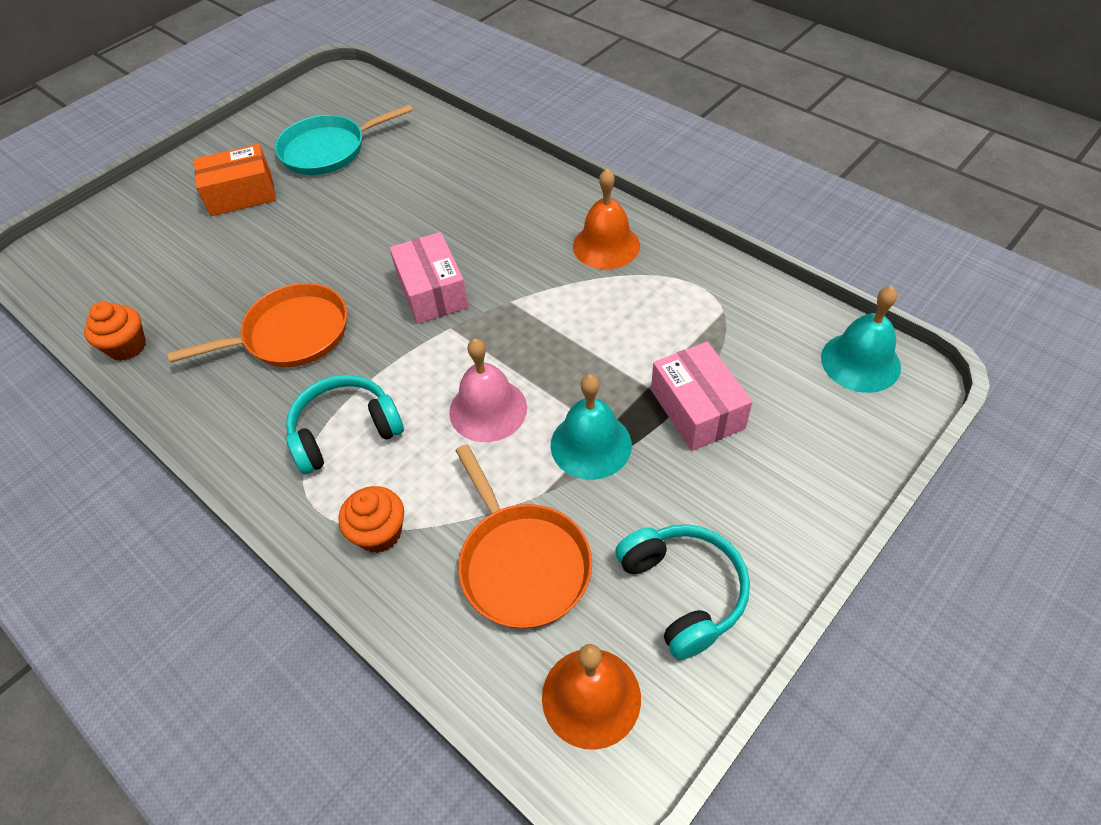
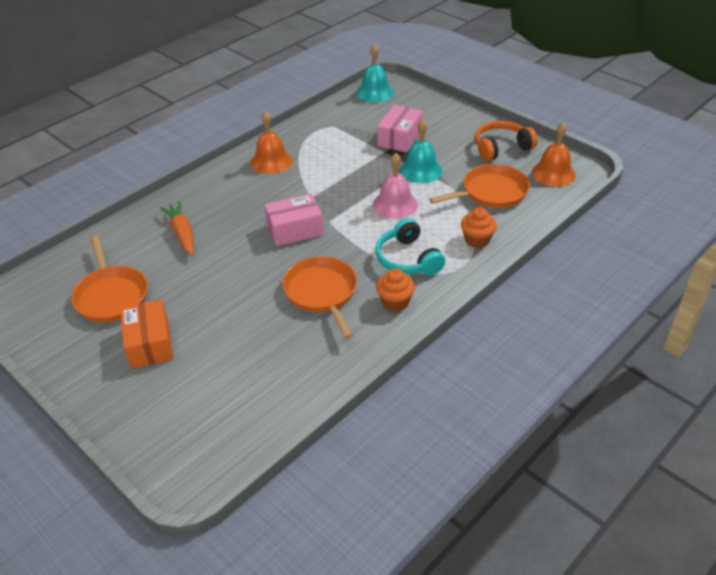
camera: 90 degrees left, 10 degrees down
(127, 347) = (319, 384): orange cupcake -> orange cupcake (395, 302)
(328, 150) = (111, 295): turquoise pan -> orange pan
(435, 184) = (182, 233): none -> orange carrot
(683, 592) = (501, 148): turquoise headphones -> orange headphones
(697, 409) = (399, 138): pink box -> pink box turned 45 degrees counterclockwise

